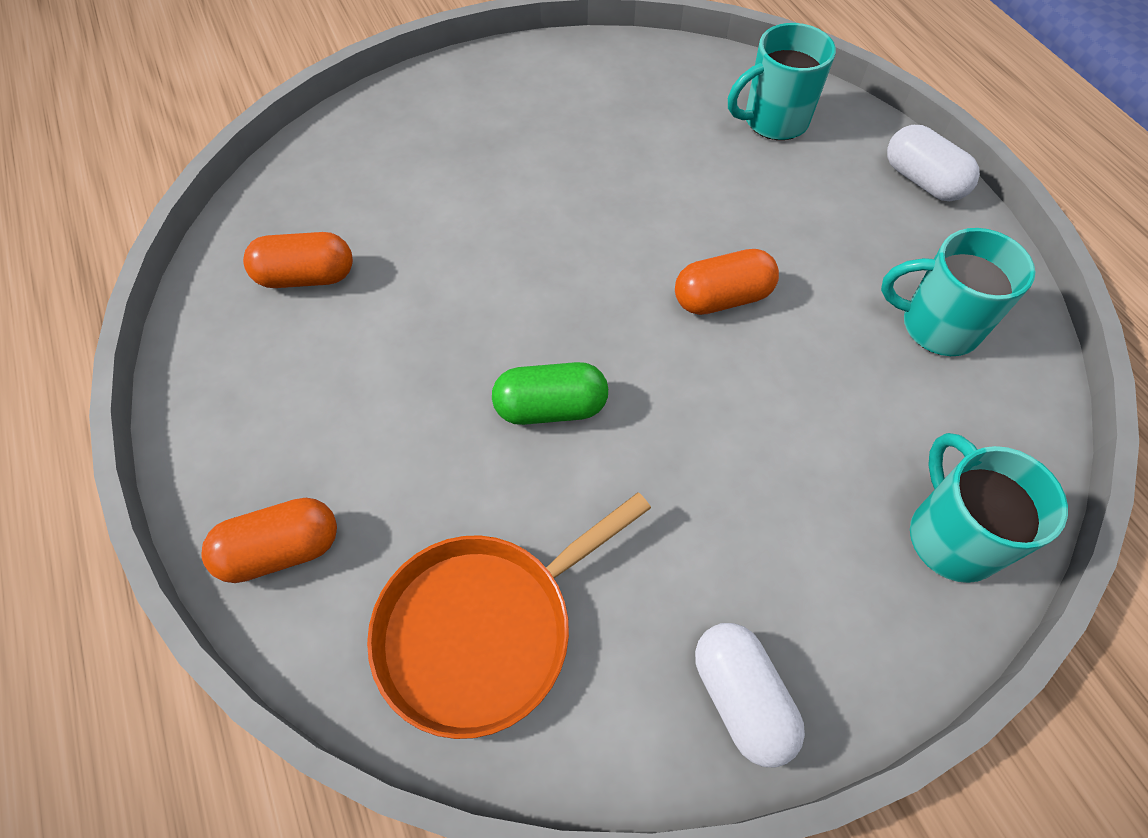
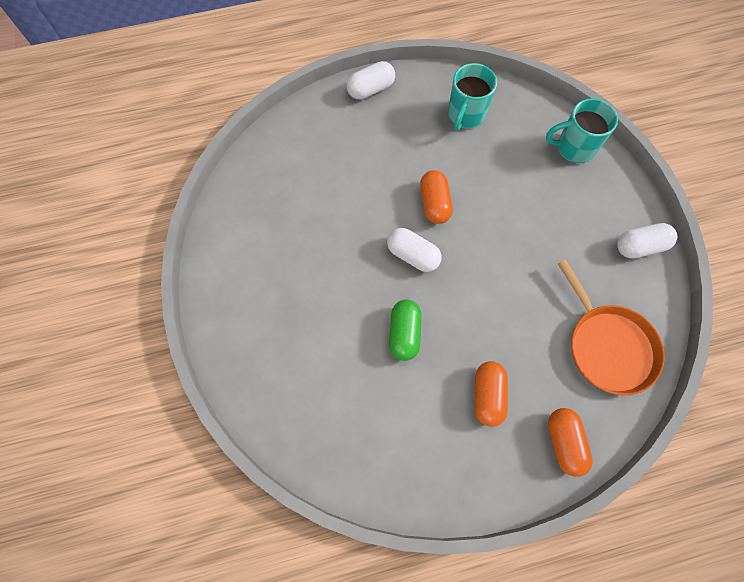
camera: 80 degrees left, 10 degrees up
(306, 277) = (382, 428): orange capsule -> orange capsule (487, 395)
(551, 408) = (493, 299): green capsule -> green capsule (404, 333)
(610, 279) = (413, 255): none -> white capsule
(773, 121) = (308, 145): turquoise mug -> none

